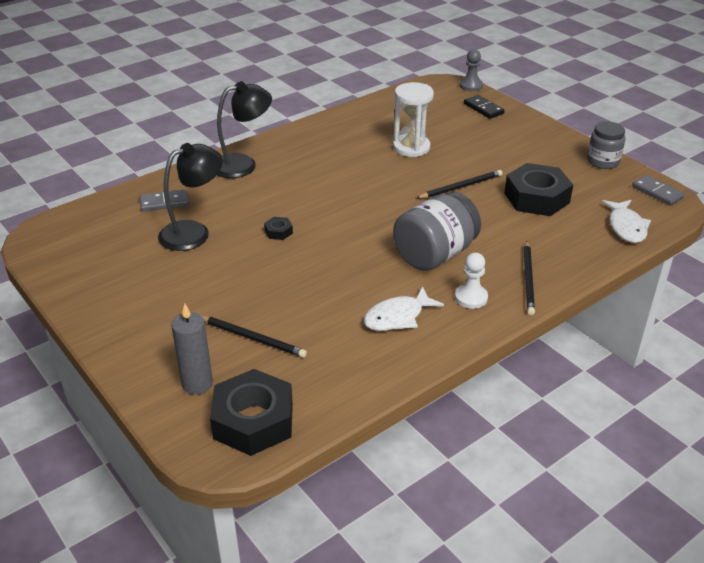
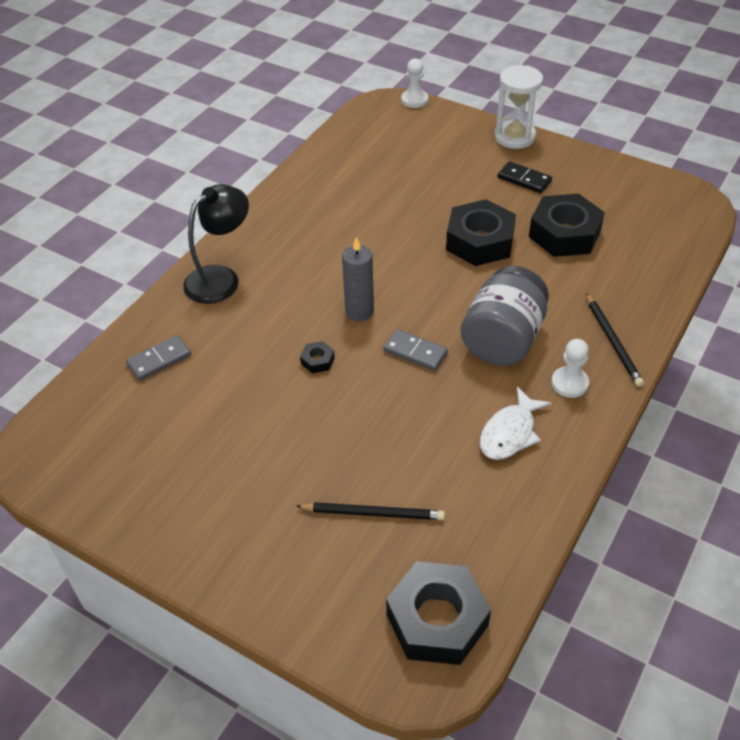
camera: 20 degrees left, 10 degrees up
(194, 232) = (220, 391): black lamp -> none
(197, 383) = (348, 594): grey candle -> grey candle (359, 311)
(411, 147) = (397, 202): white hourglass -> white hourglass (514, 137)
(461, 187) = (480, 241): black pencil -> black nut
(471, 86) = (414, 100): grey pawn -> white pawn
(483, 109) = (445, 128): black domino -> black domino (524, 179)
(603, 161) = (604, 167): grey jar -> none
(626, 227) = (670, 246): white fish -> none
(657, 192) = (676, 193): grey domino -> grey domino (415, 352)

